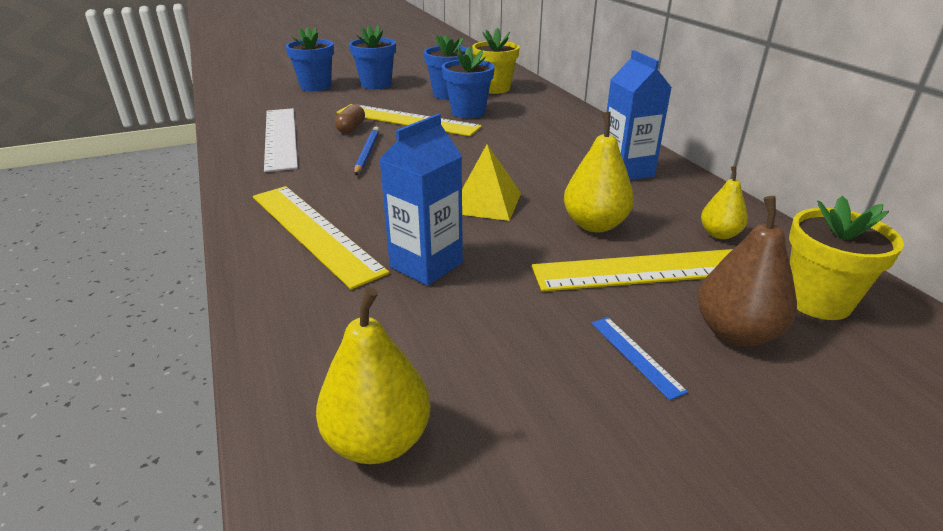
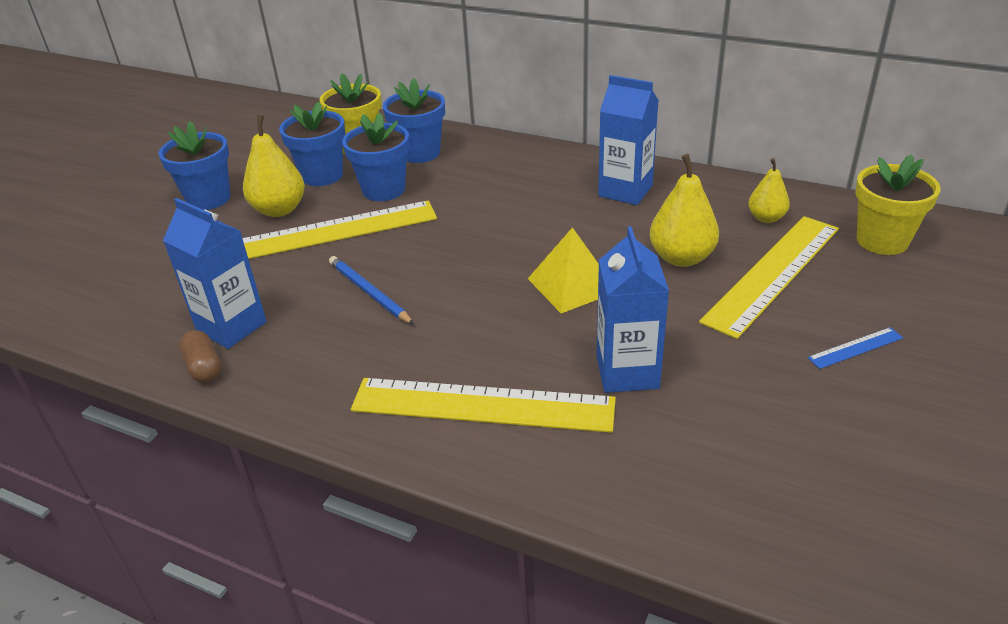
camera: 40 degrees left, 5 degrees up
(280, 137) = (231, 326): white ruler -> blue carton
(315, 86) = (131, 236): blue flower pot -> blue flower pot (420, 153)
(351, 128) = (293, 272): brown capsule -> brown capsule (204, 367)
(378, 440) = (822, 517): yellow pear -> yellow pear (279, 210)
(636, 355) = (855, 348): blue ruler -> blue ruler turned 45 degrees counterclockwise
(736, 332) = (877, 293): brown pear -> none

